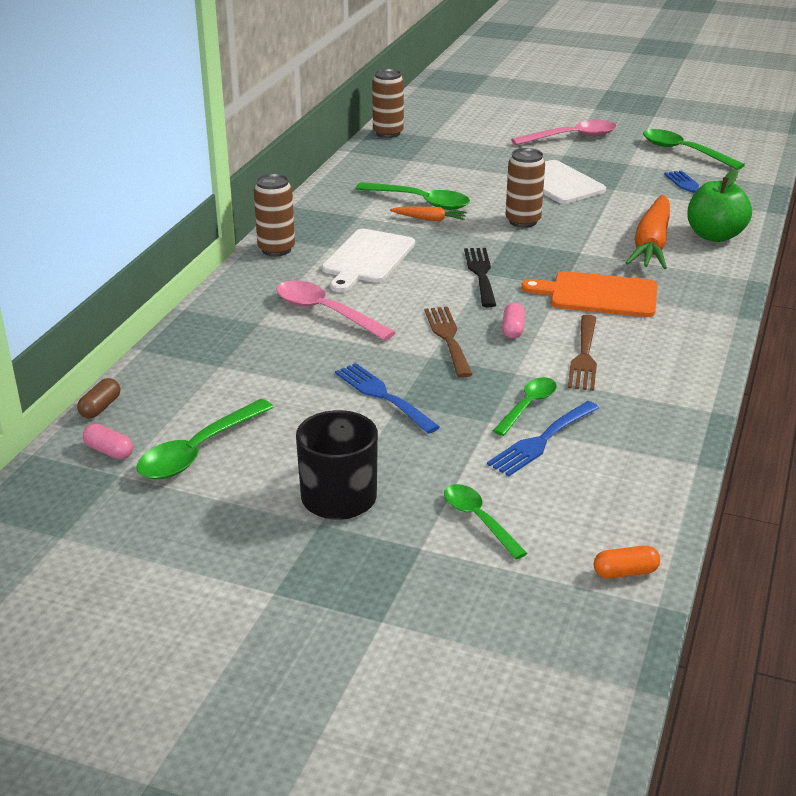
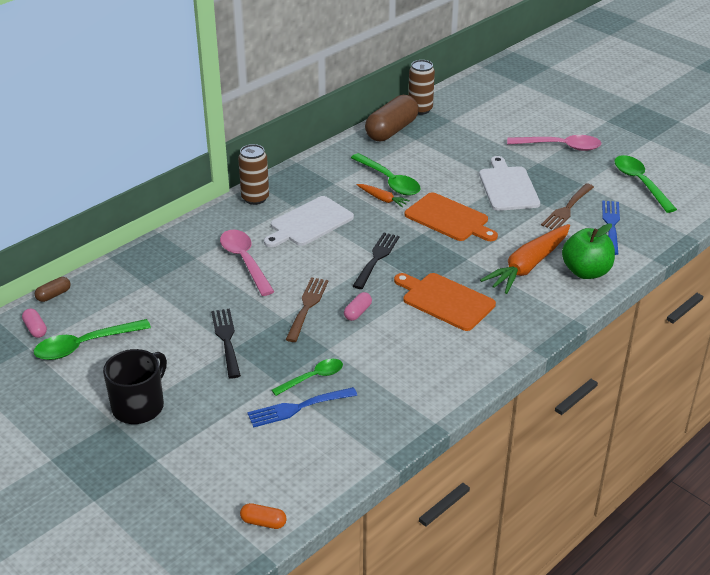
camera: 25 degrees right, 5 degrees up
(375, 157) = (391, 130): none -> brown capsule
(382, 396) = (226, 340): blue fork -> black fork
(479, 520) = (207, 452): green spoon -> none
(523, 221) = (449, 219): brown can -> orange cutting board
(584, 356) = (387, 350): brown fork -> brown fork (567, 209)

